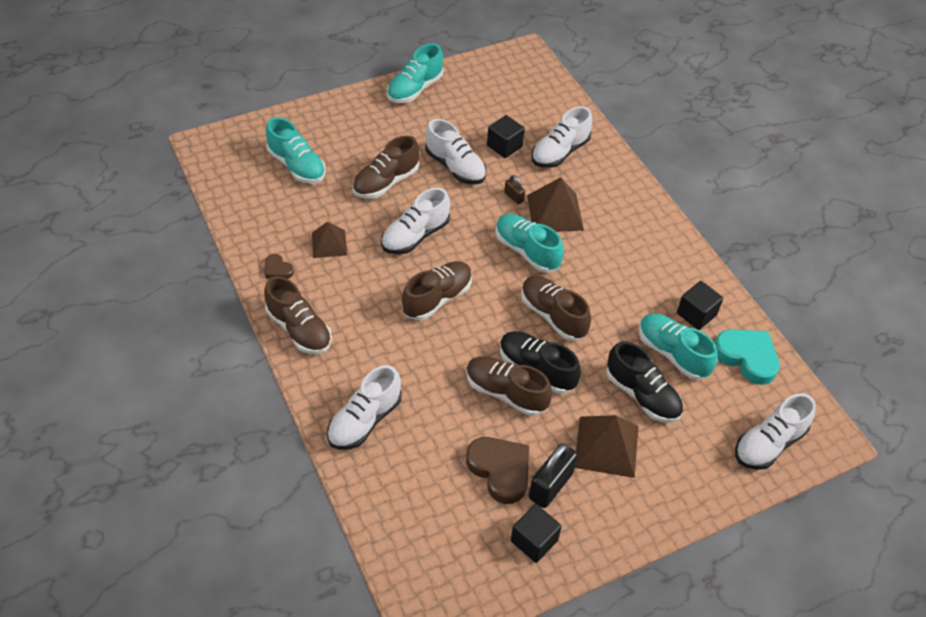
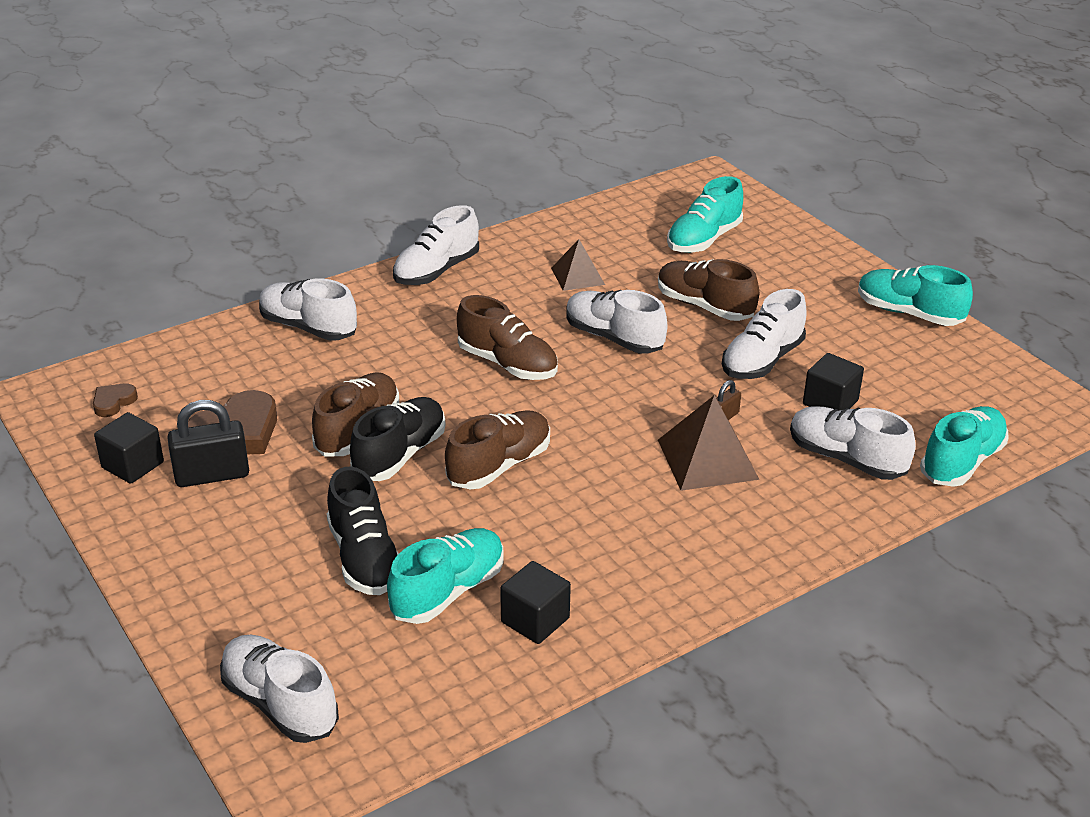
camera: 85 degrees right, 15 degrees down
(278, 269) = (525, 247): brown heart -> brown heart (113, 402)
(299, 329) = (436, 271): brown shoe -> white shoe
(527, 251) = (617, 435): turquoise shoe -> turquoise shoe (961, 462)
(551, 485) = (212, 475): black padlock -> black padlock turned 45 degrees counterclockwise
(606, 446) = (273, 524): brown pyramid -> none
(642, 395) = (364, 558): black shoe -> black shoe turned 60 degrees counterclockwise
(747, 357) = (454, 682): turquoise heart -> none

